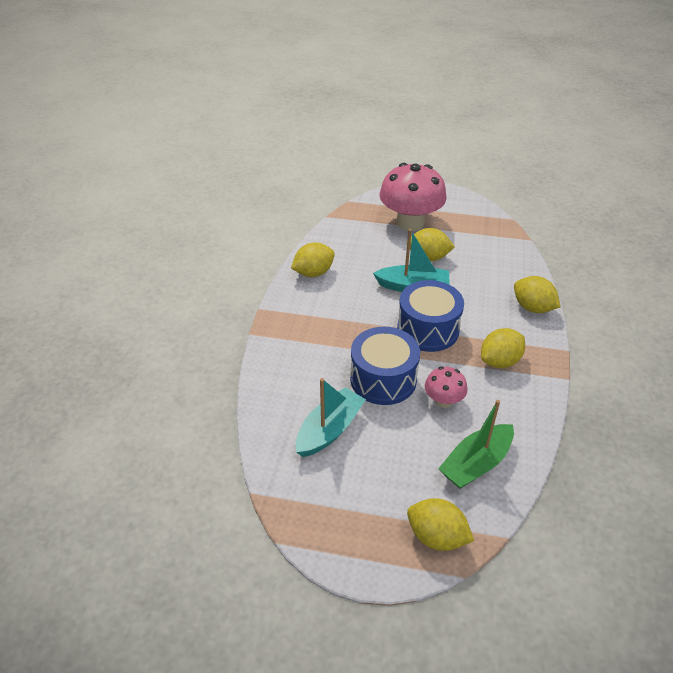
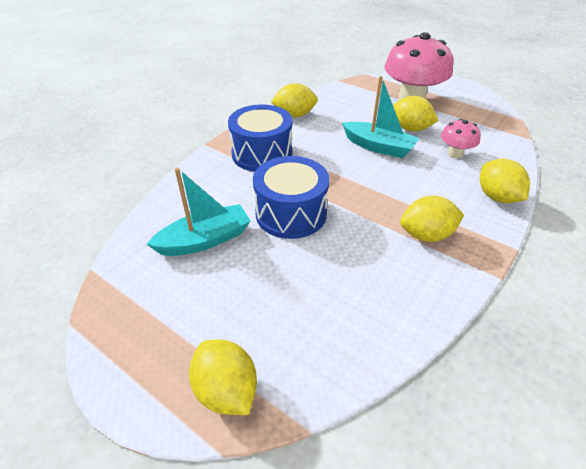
camera: 25 degrees right, 0 degrees up
(428, 329) = (368, 185): blue drum -> blue drum (262, 154)
(443, 401) = (338, 252): pink mushroom -> pink mushroom (455, 153)
(476, 463) = (329, 328): green boat -> none

